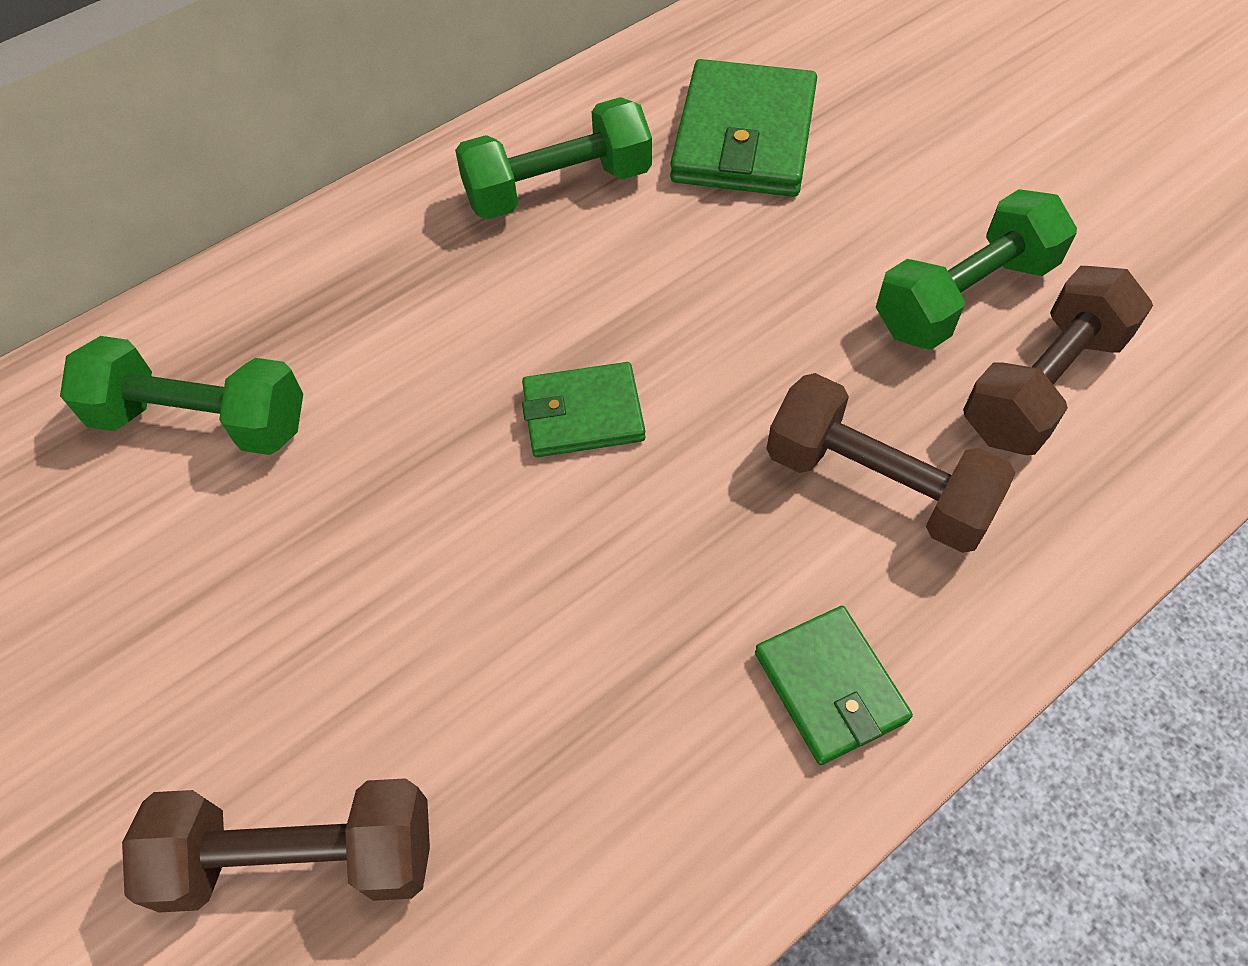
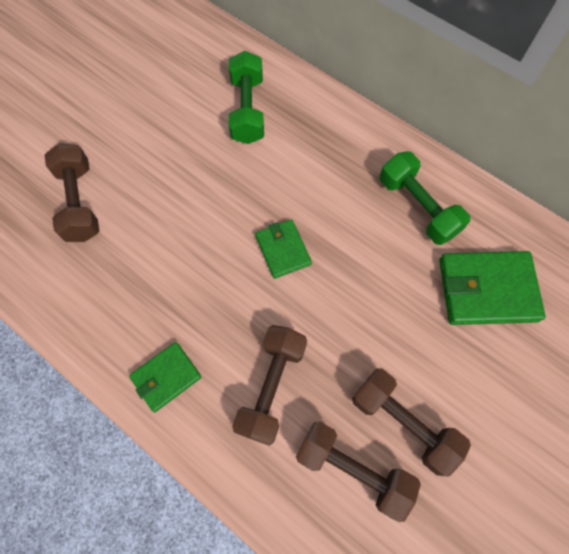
camera: 75 degrees right, 10 degrees up
(964, 297) = (403, 423): green dumbbell -> brown dumbbell

